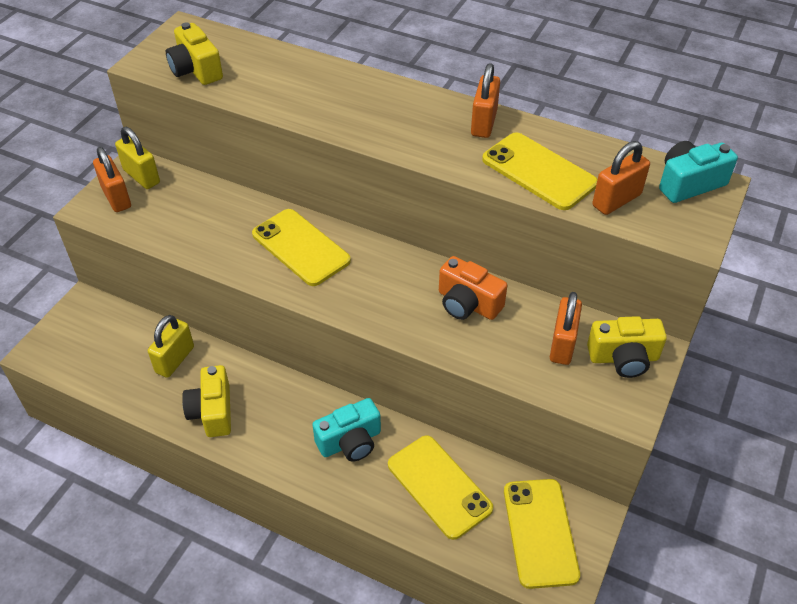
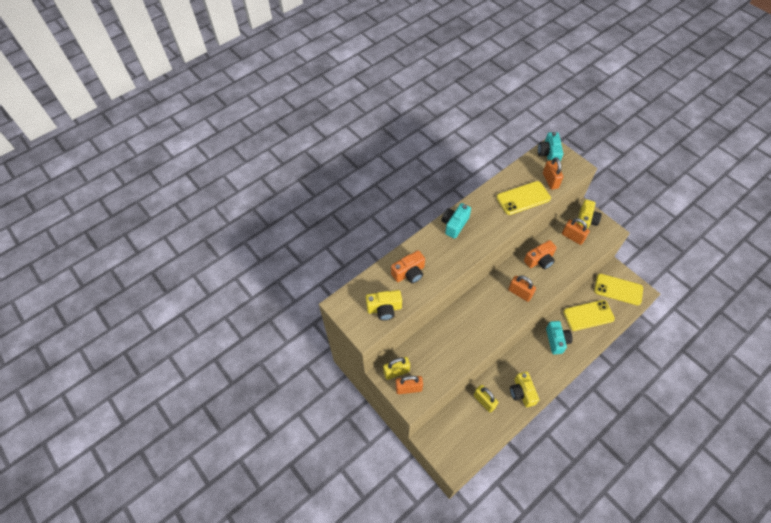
camera: 65 degrees left, 10 degrees up
(212, 411) = (522, 392): yellow camera -> yellow camera turned 60 degrees clockwise
(278, 77) = (409, 273): none -> orange camera
(301, 247) = (481, 312): yellow phone -> none
(412, 101) = (454, 224): none -> turquoise camera
(484, 123) = (482, 204): orange padlock -> orange padlock (519, 293)

